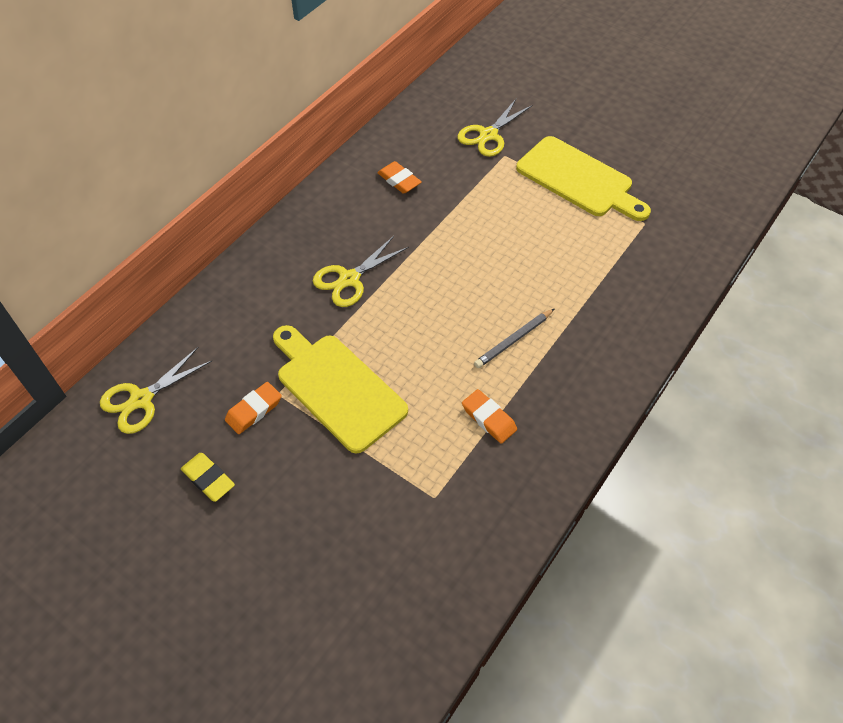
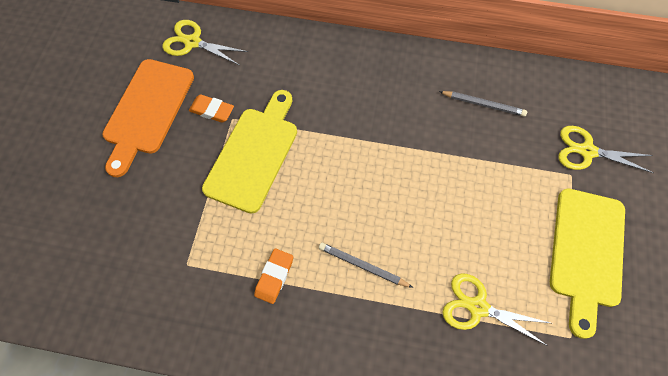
camera: 65 degrees right, 10 degrees up
(208, 479) = (147, 110): yellow eraser -> orange cutting board
(349, 279) = (359, 116): yellow scissors -> yellow scissors (477, 307)
(399, 180) = (483, 105): orange eraser -> grey pencil

